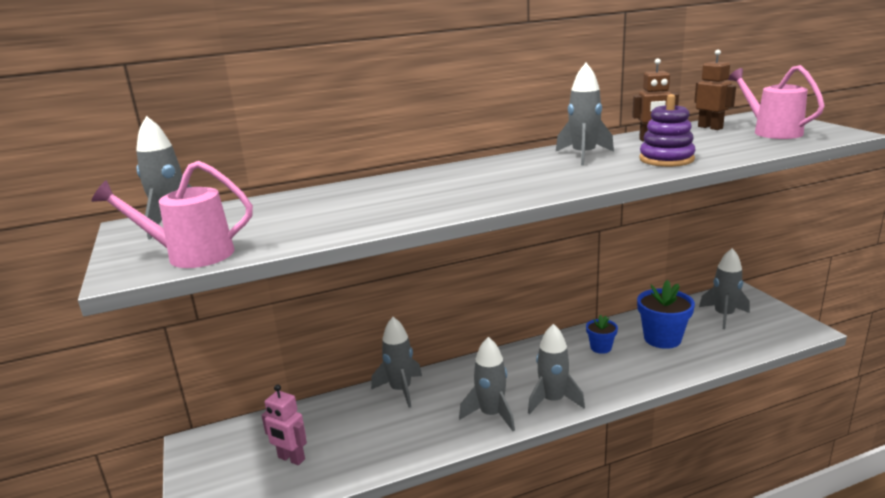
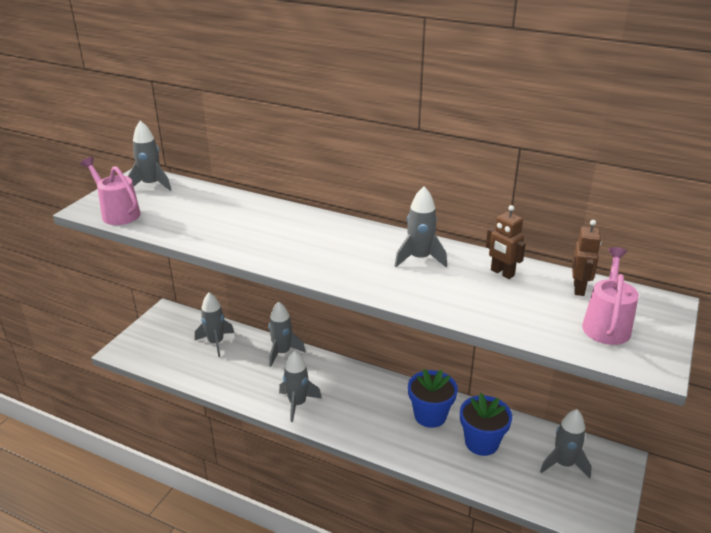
camera: 45 degrees right, 10 degrees up
(291, 459) = (185, 351): pink robot -> none
(553, 400) = (340, 423): grey rocket -> grey rocket (216, 343)
(601, 348) = (430, 415): blue flower pot -> blue flower pot, size x1.76
(666, 159) = (452, 297): purple stacking toy -> none

